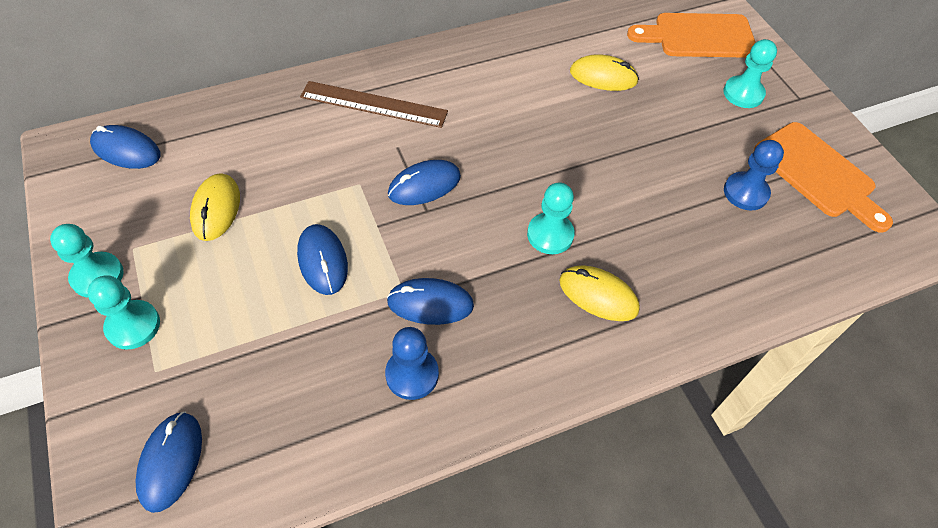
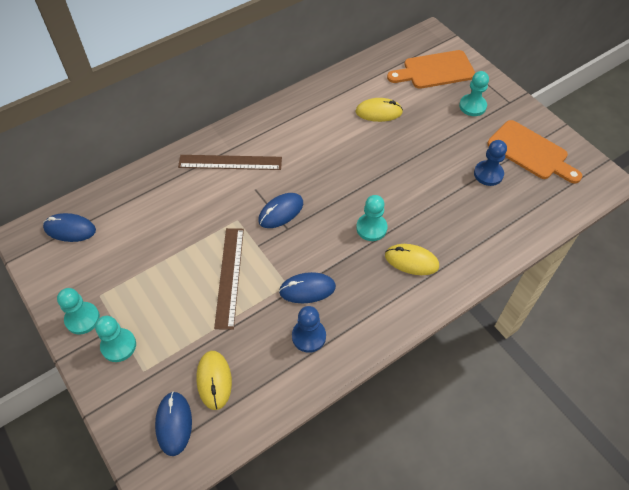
camera: 10 degrees left, 0 degrees up
(216, 209) = (146, 257): yellow mouse -> yellow mouse (214, 380)
(322, 261) = (229, 276): blue mouse -> brown ruler

